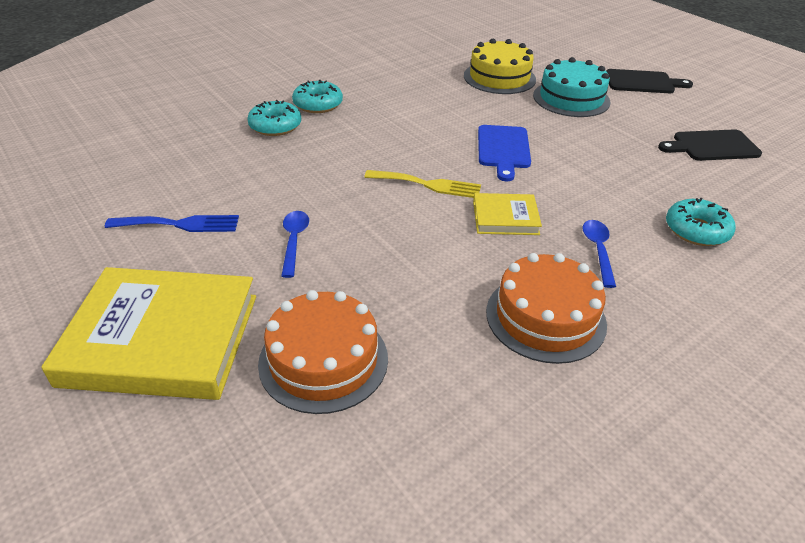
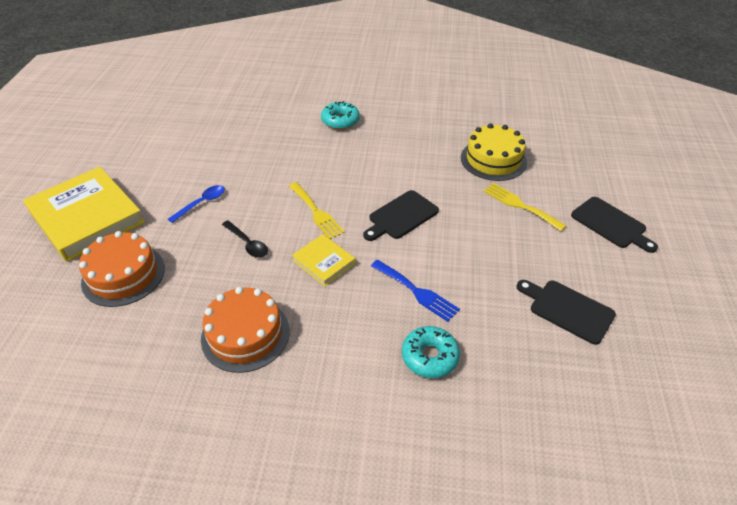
camera: 45 degrees right, 5 degrees up
(179, 224) = (170, 161): blue fork -> blue fork (417, 292)
(275, 126) = (295, 124): turquoise donut -> none
(410, 246) = (248, 244): none -> black spoon
(503, 149) = (401, 216): blue cutting board -> black cutting board
(571, 98) = (520, 205): turquoise cake -> yellow fork
(598, 250) = (341, 321): blue spoon -> none

